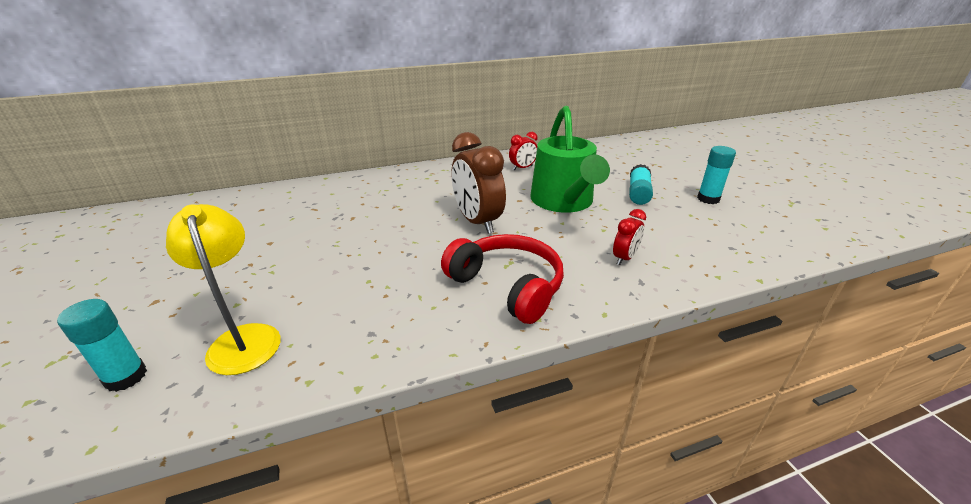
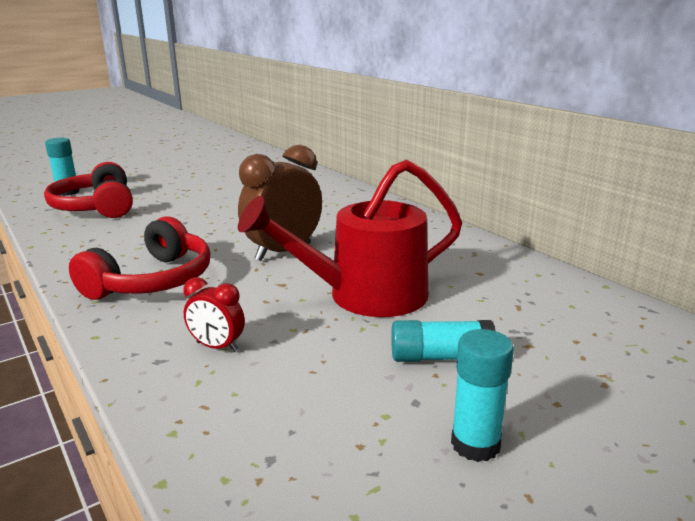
camera: 75 degrees right, 10 degrees down
(243, 338) = (96, 207): yellow lamp -> red headphones
(522, 168) = (458, 259): red clock -> none
(564, 201) = (366, 295): green watering can -> red watering can

